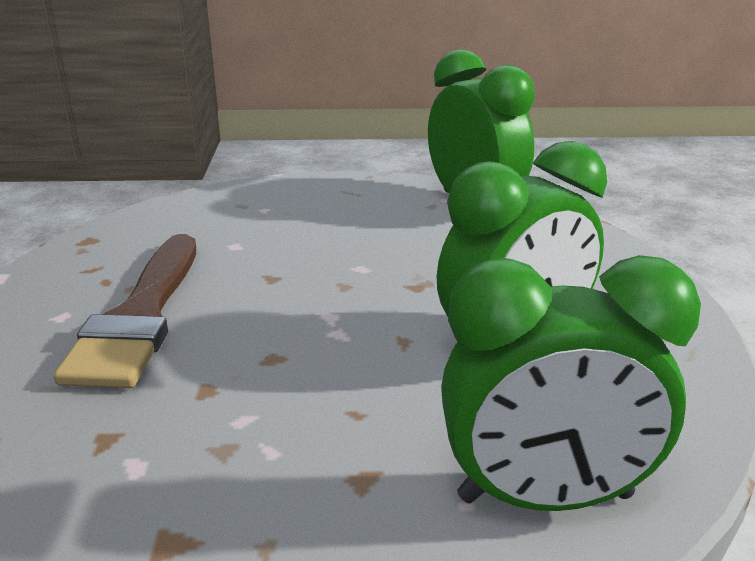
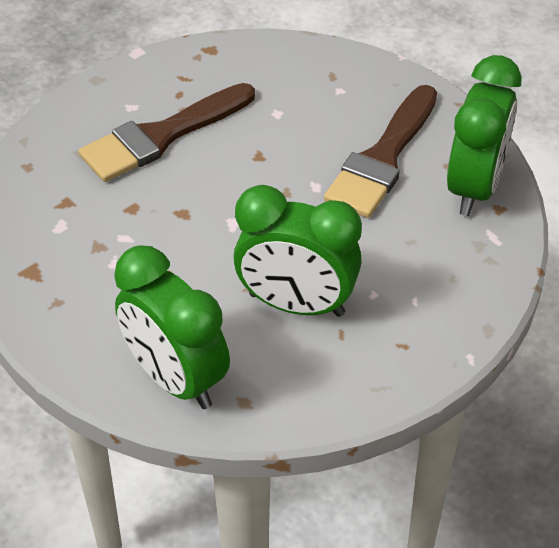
camera: 50 degrees right, 20 degrees up
(379, 225) = (383, 158): none -> brown brush

